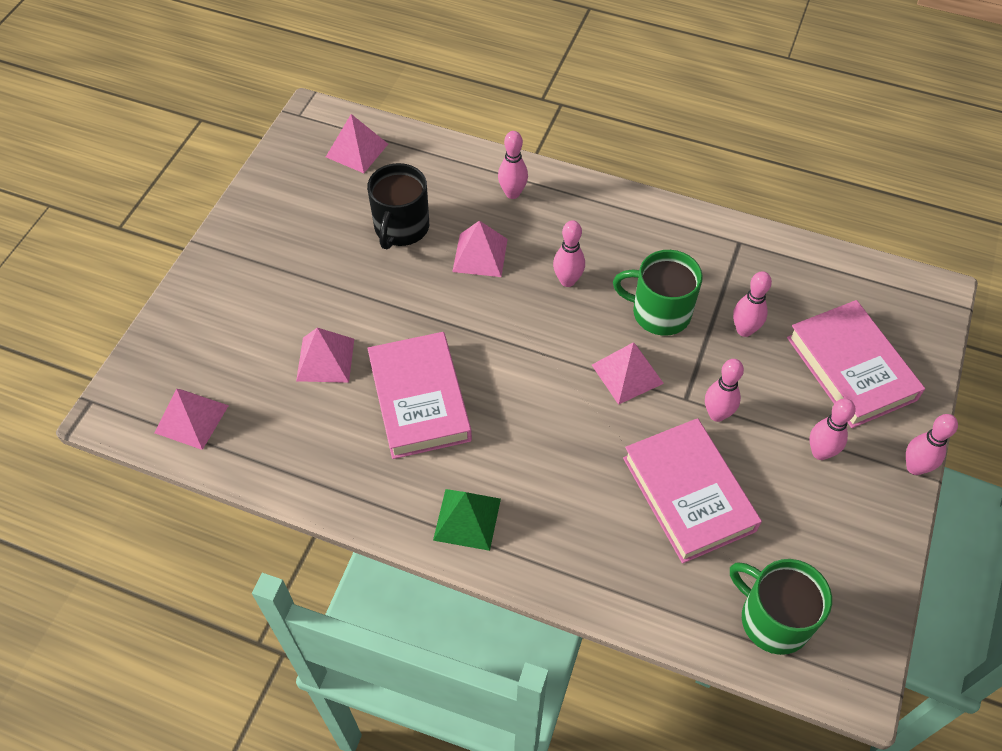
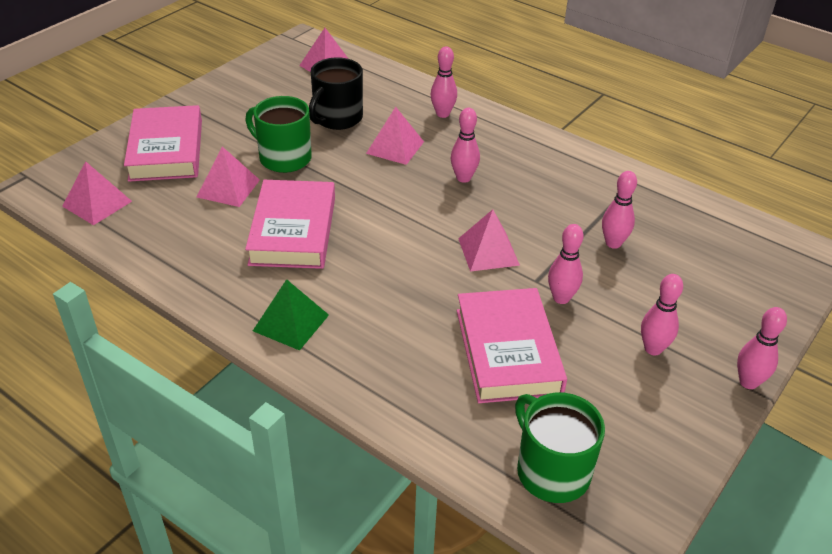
camera: 15 degrees right, 15 degrees down
(659, 312) = (538, 215): green mug -> green mug (284, 158)
(850, 368) = (708, 292): pink book -> pink book (166, 150)

